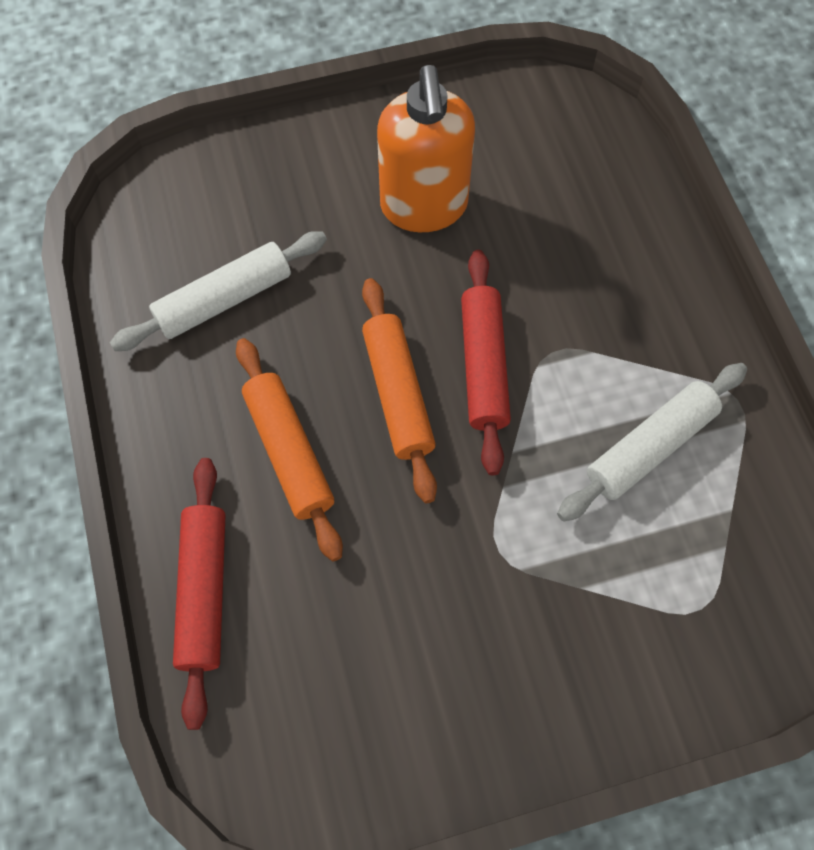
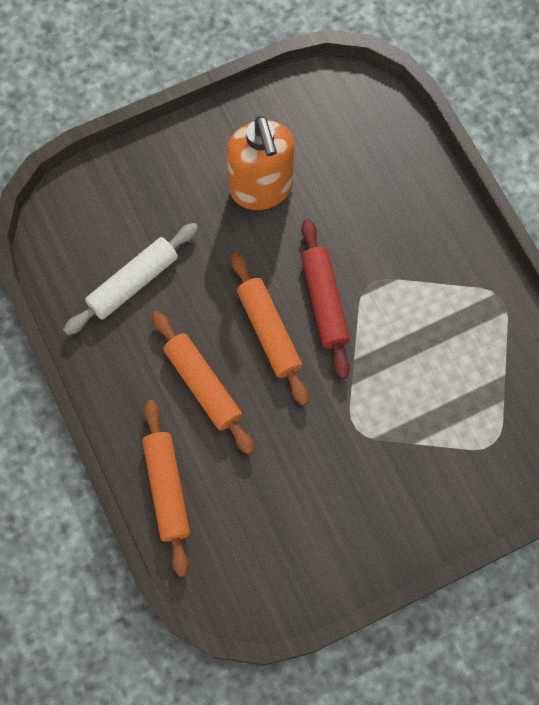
camera: 10 degrees left, 5 degrees up
(204, 592) = (167, 489): red rolling pin -> orange rolling pin
(650, 447) = (445, 341): white rolling pin -> none

